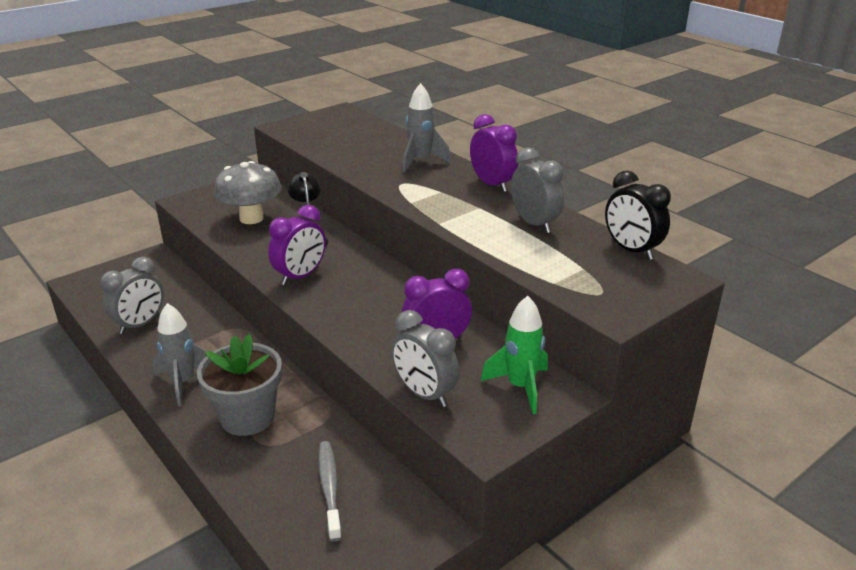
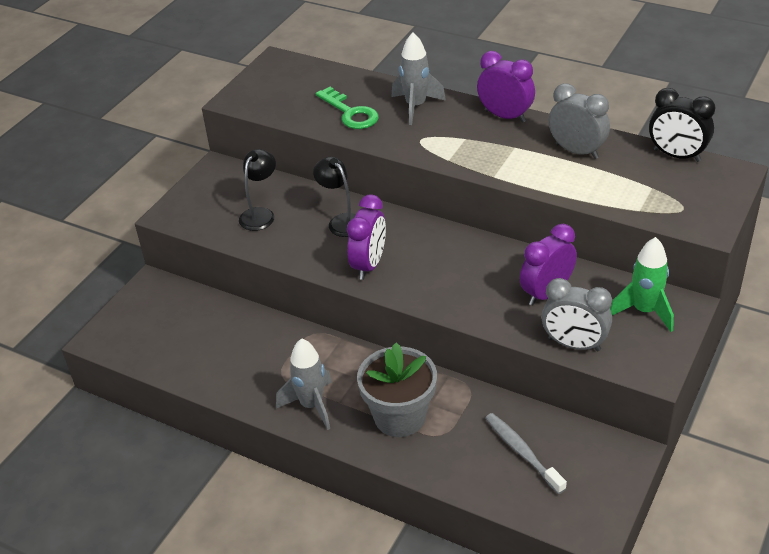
camera: 20 degrees left, 10 degrees up
(140, 324) = (212, 362): grey clock -> none
(251, 218) = (260, 214): grey mushroom -> black lamp
(362, 154) = (350, 113): none -> green key

